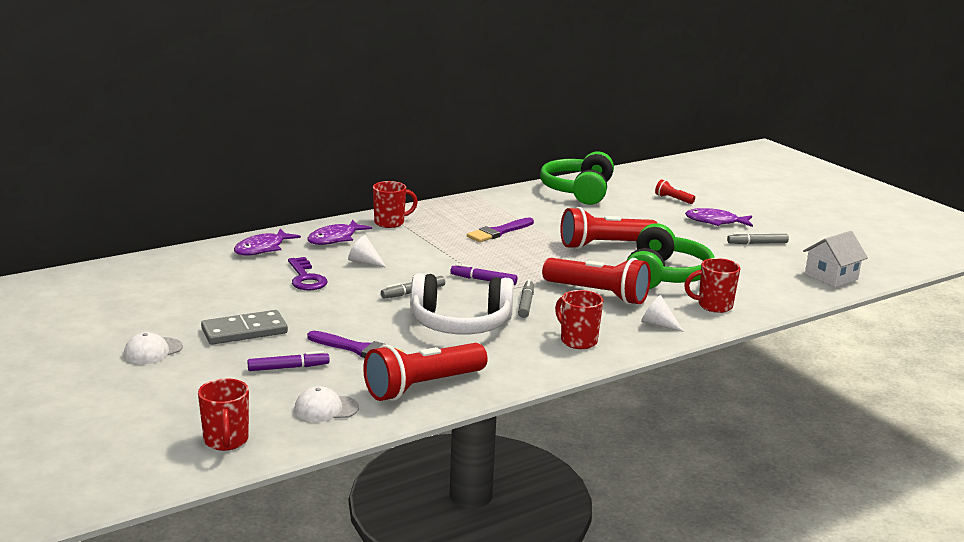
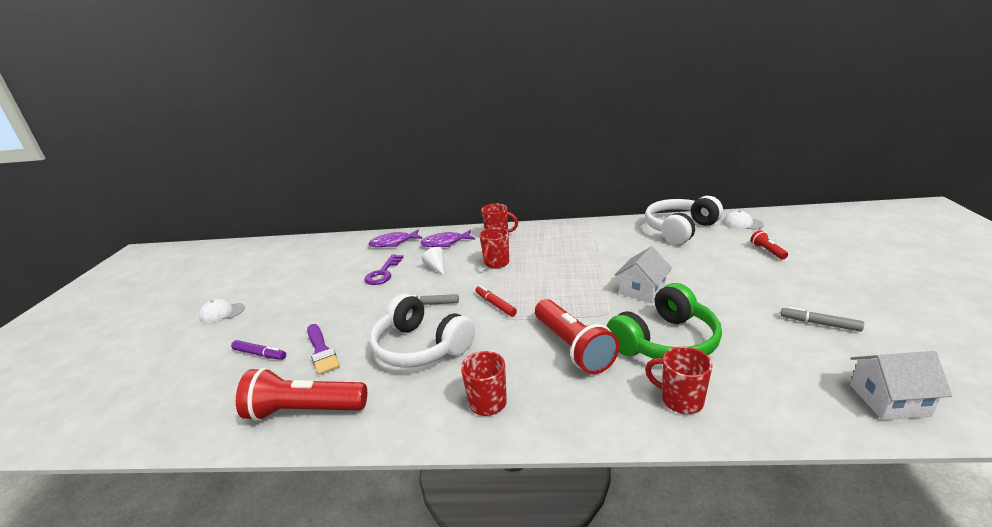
camera: 40 degrees right, 5 degrees up
(226, 441) = (127, 415): red mug -> red mug (496, 263)
(244, 331) = (287, 311): grey domino -> none
(326, 409) = (218, 407): white cap -> white cap (742, 224)
(484, 280) = (495, 305): purple marker -> red marker
(499, 232) = (565, 258): purple brush -> none
(525, 304) = (497, 340): grey marker -> none
(578, 191) = (680, 229): green headphones -> white headphones
(604, 245) = (642, 290): red flashlight -> white house
(658, 324) = (590, 407): white cone -> none
(715, 222) = (791, 285): purple fish -> none

